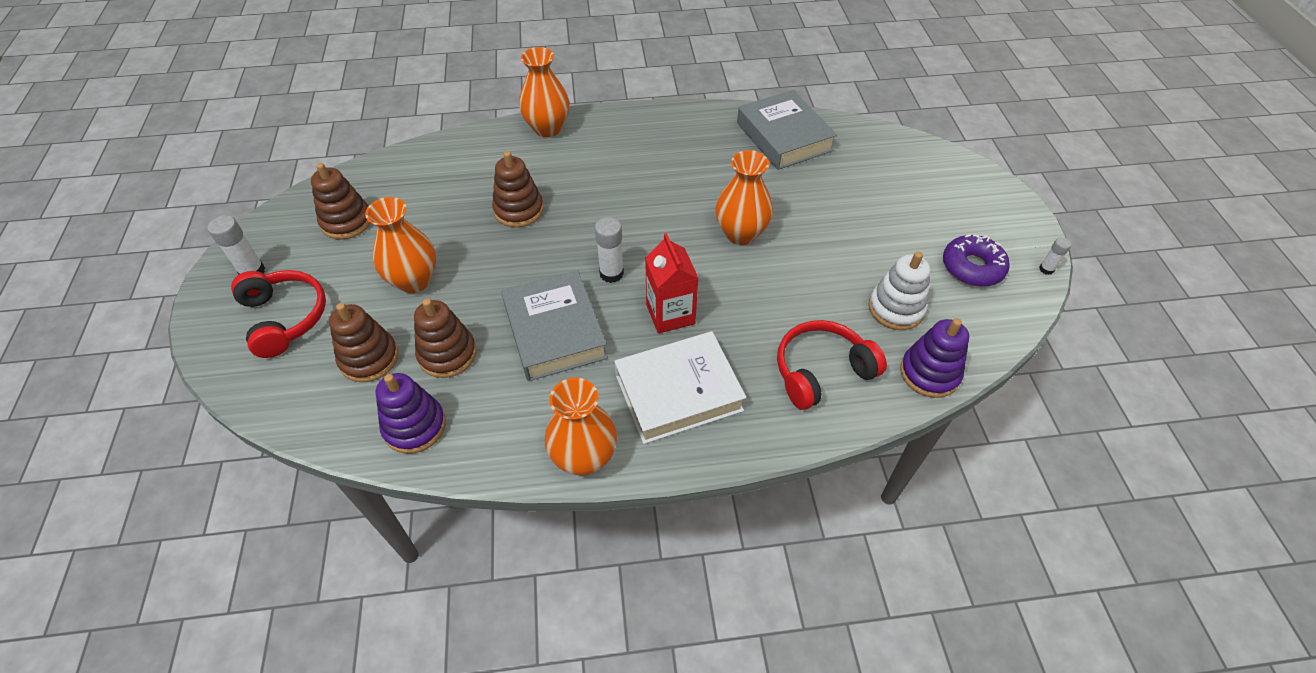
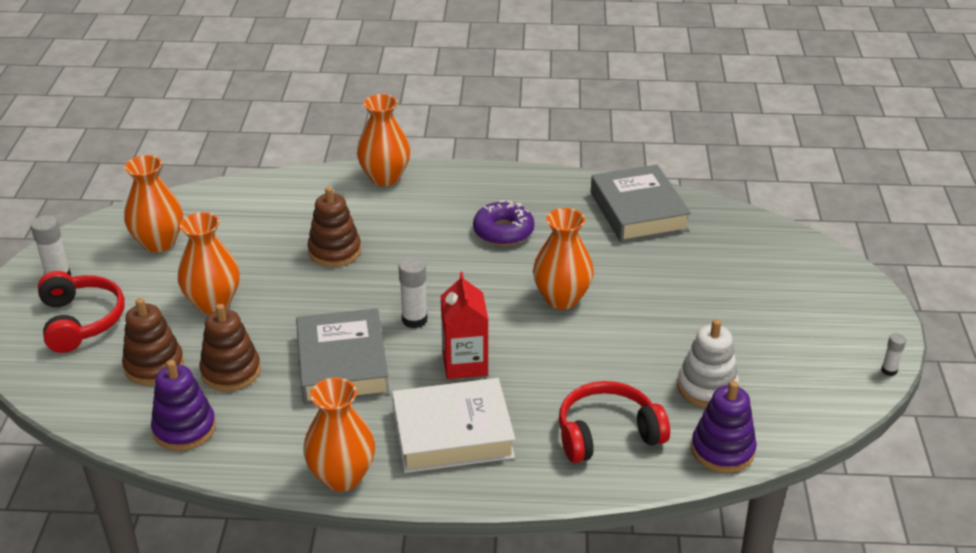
camera: 10 degrees right, 15 degrees down
(346, 221) = (159, 243): brown stacking toy -> orange vase
(972, 267) = (805, 359): purple donut -> purple donut (503, 231)

